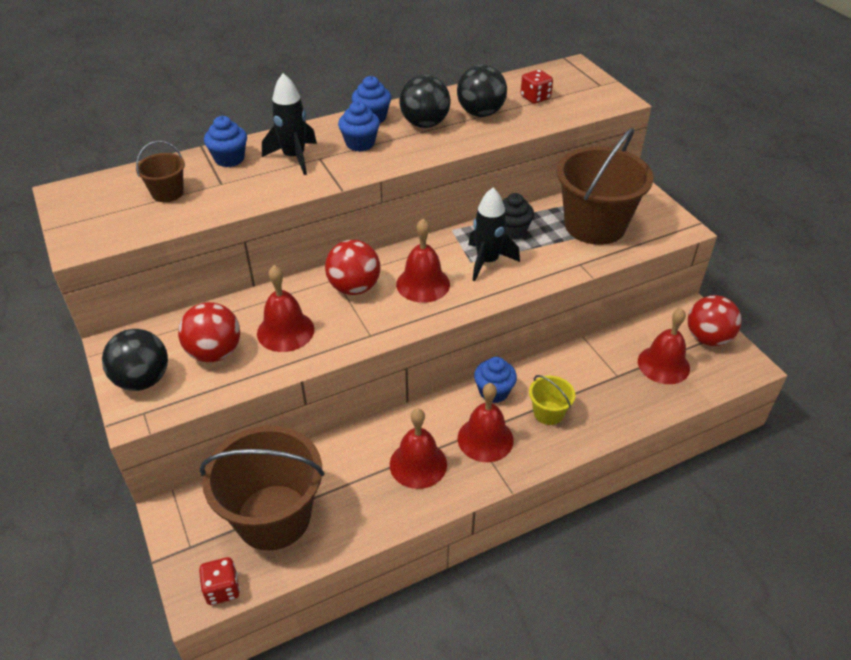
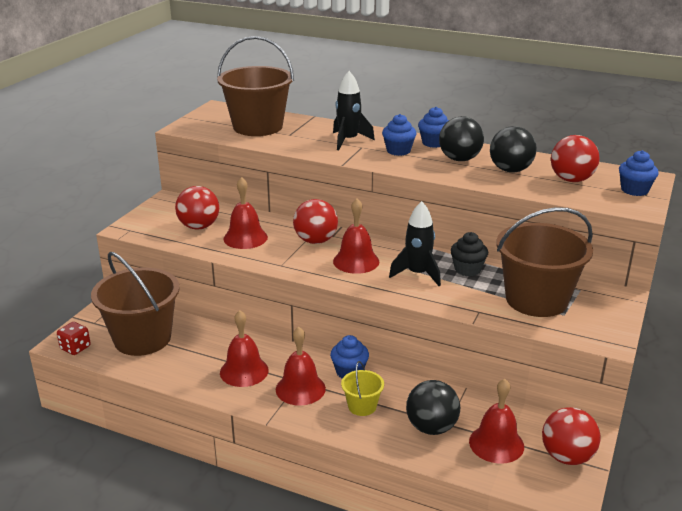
camera: 50 degrees right, 15 degrees down
(143, 380) = (152, 218): black ball -> black ball (431, 427)
(167, 193) = (258, 127): brown bucket -> brown bucket, size x2.21
(229, 159) = (315, 127): blue cupcake -> blue cupcake (634, 190)
(535, 98) = (571, 180): red dice -> red ball

